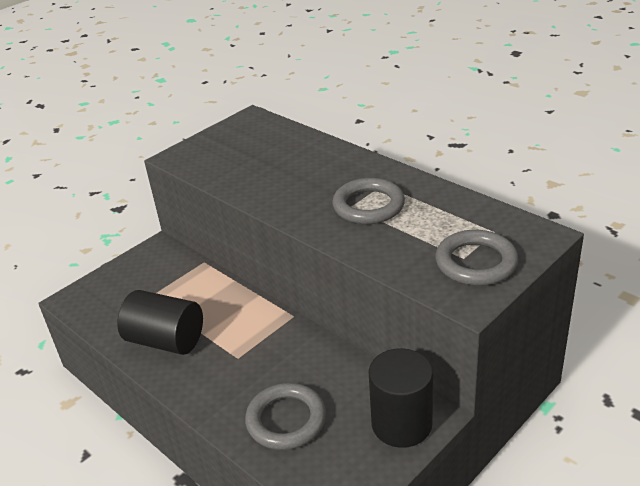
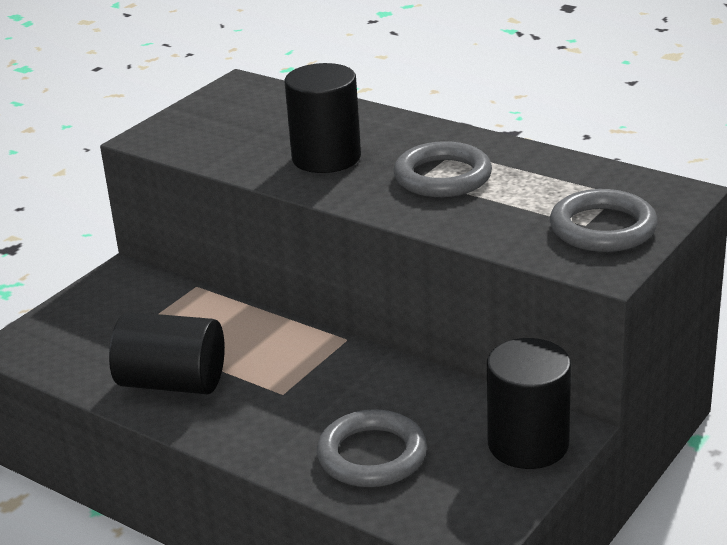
camera: 10 degrees left, 5 degrees down
(291, 182) = (326, 157): none -> black cylinder

